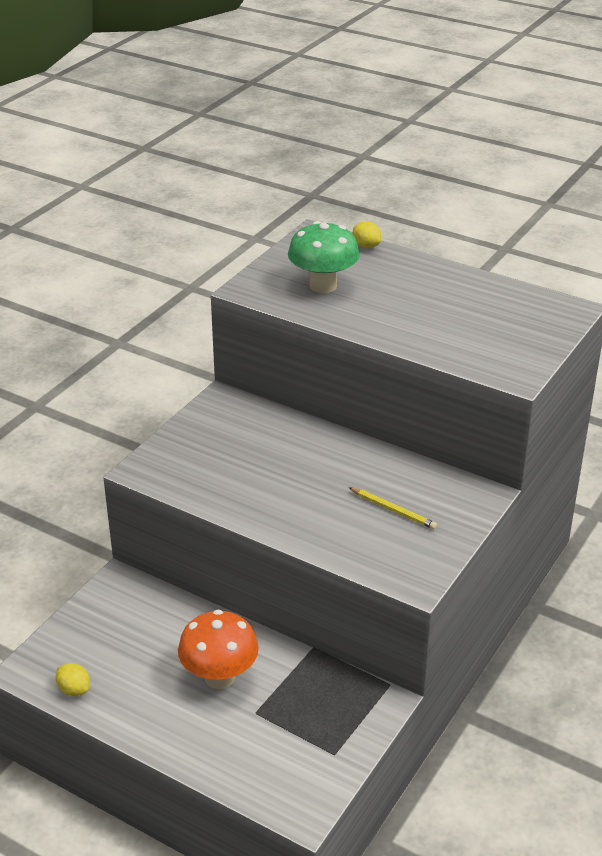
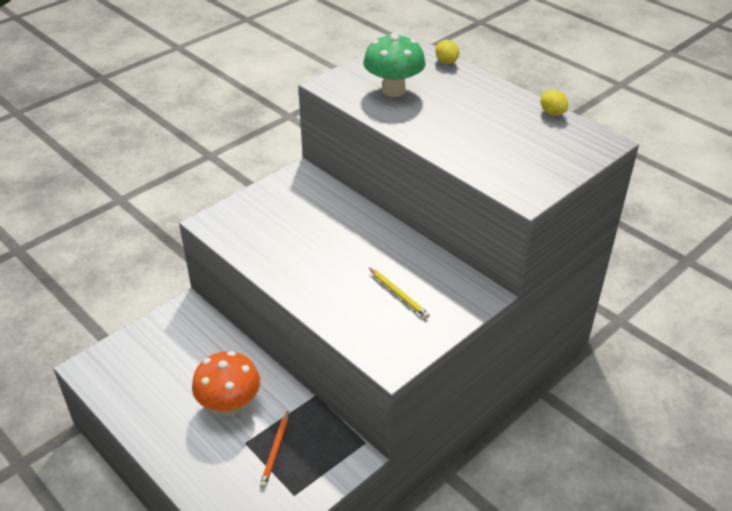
camera: 15 degrees right, 5 degrees up
(74, 690) = (114, 391): yellow lemon -> yellow lemon (552, 113)
(294, 713) = (275, 451): none -> orange pencil

